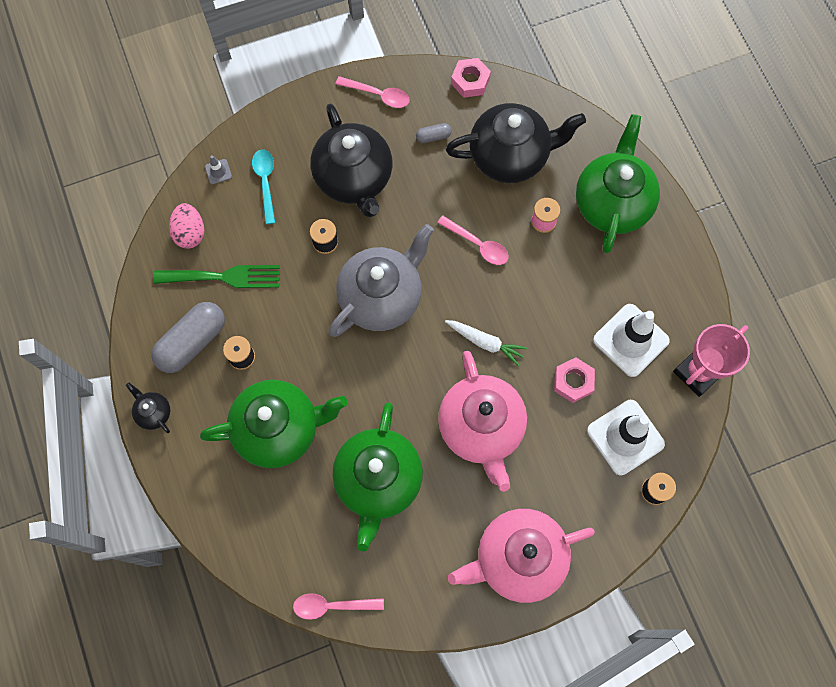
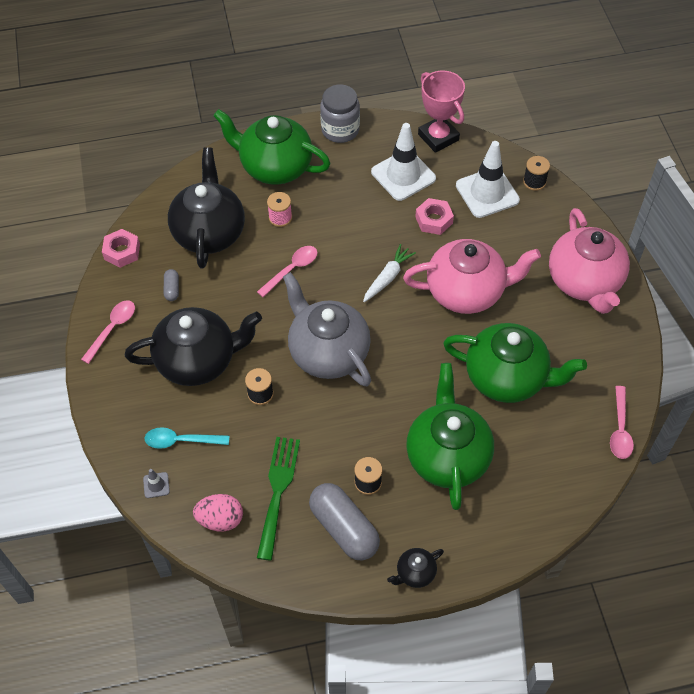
camera: 80 degrees left, 15 degrees down
(682, 262) = (340, 130): none -> grey jar

